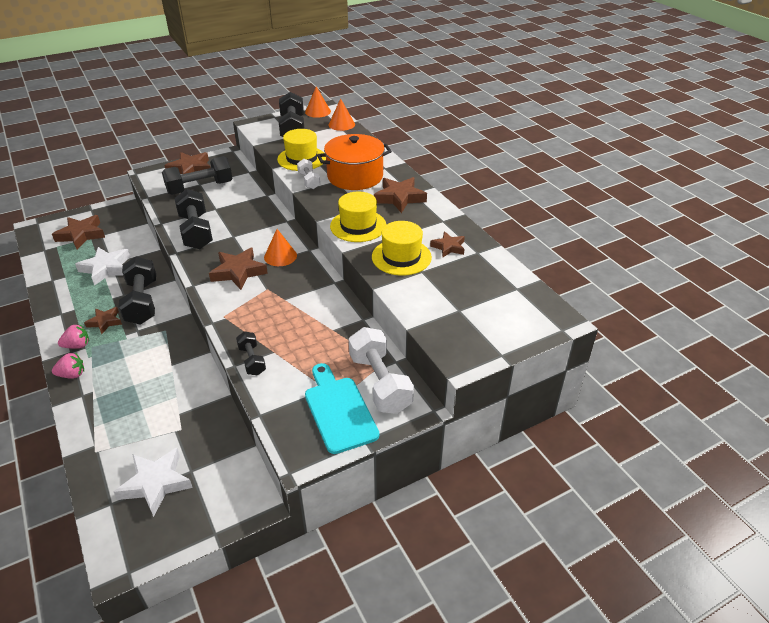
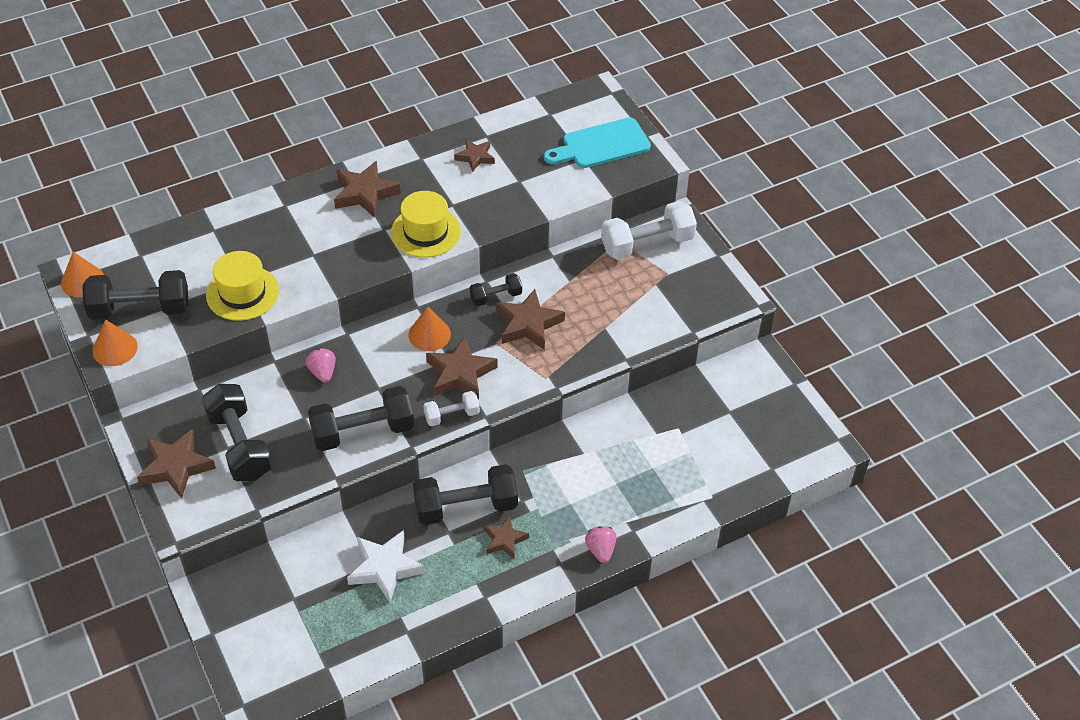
camera: 90 degrees left, 10 degrees up
(77, 346) = (549, 559): pink strawberry -> pink strawberry (323, 372)
(81, 235) = (290, 626): brown star -> brown star (528, 324)
(156, 483) = (746, 437): white star -> none
(252, 360) = (618, 345): black dumbbell -> black dumbbell (496, 297)
(309, 181) = (308, 282): white dumbbell -> white dumbbell (452, 415)
(338, 410) = (684, 273): turquoise cutting board -> turquoise cutting board (601, 145)
(341, 124) = (138, 251): orange cone -> orange cone (115, 348)
(355, 176) = (304, 235): orange pot -> none
(401, 257) = (492, 196): yellow hat -> none

